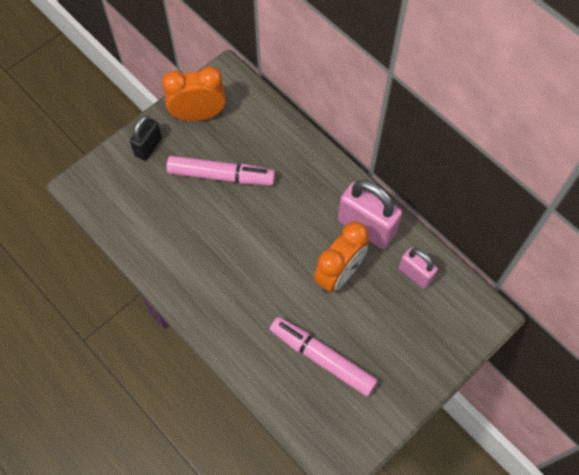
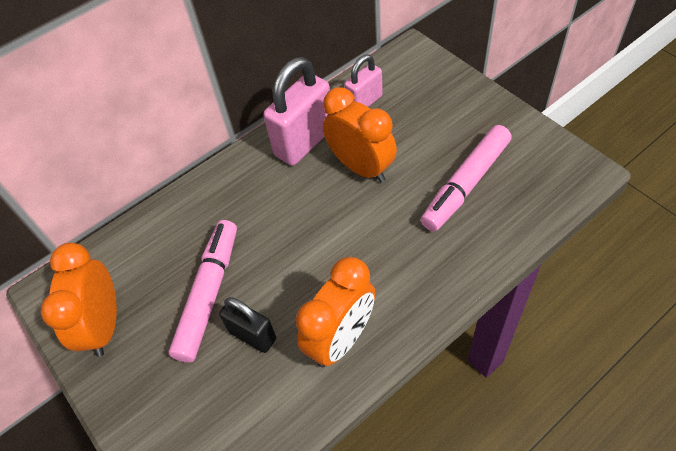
camera: 80 degrees left, 10 degrees down
(148, 147) = (140, 395): black padlock -> black padlock (252, 335)
(183, 266) = (341, 339): none -> orange clock

